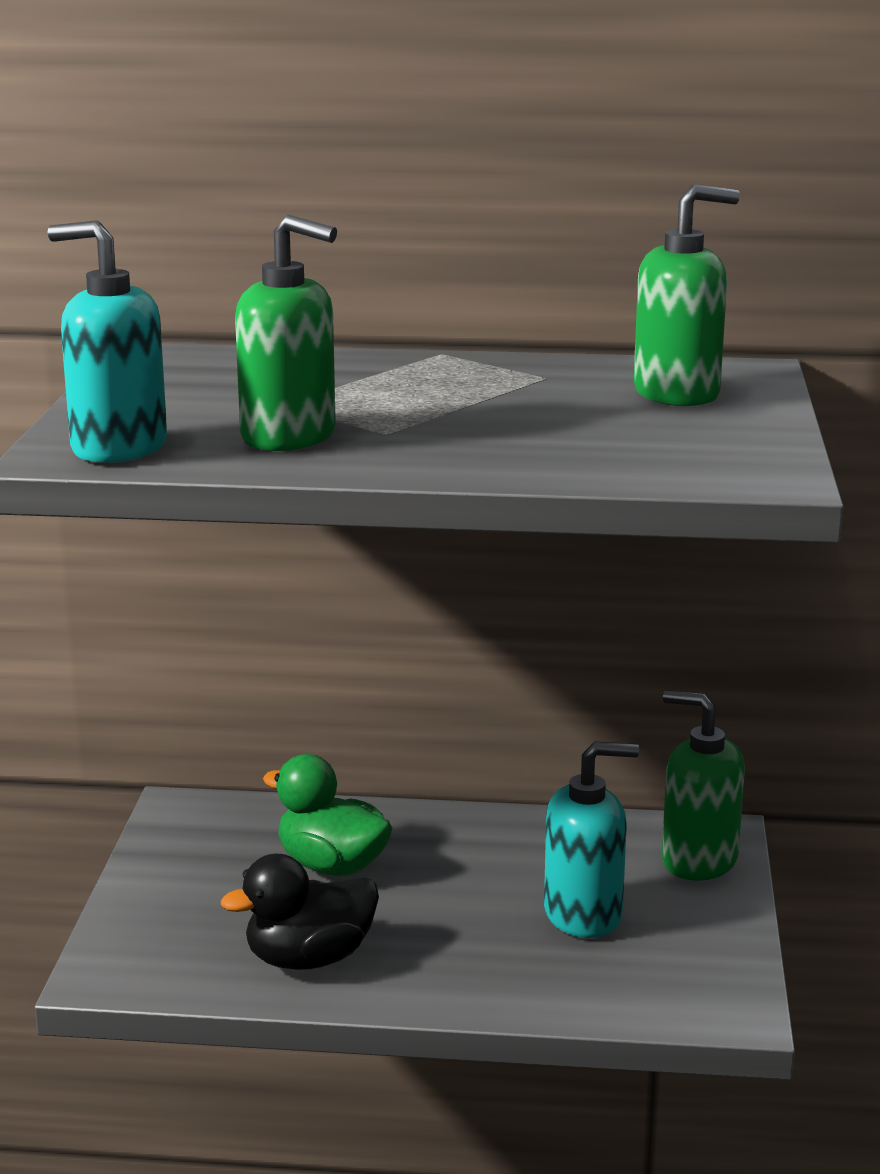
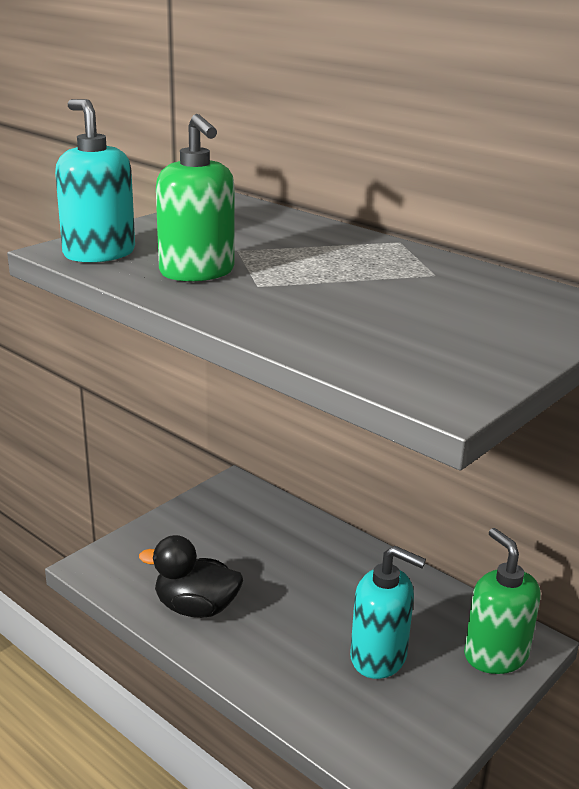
camera: 35 degrees right, 5 degrees up
(332, 866) = (271, 555): green duck -> none
(677, 394) = (503, 310): green soap dispenser -> none

